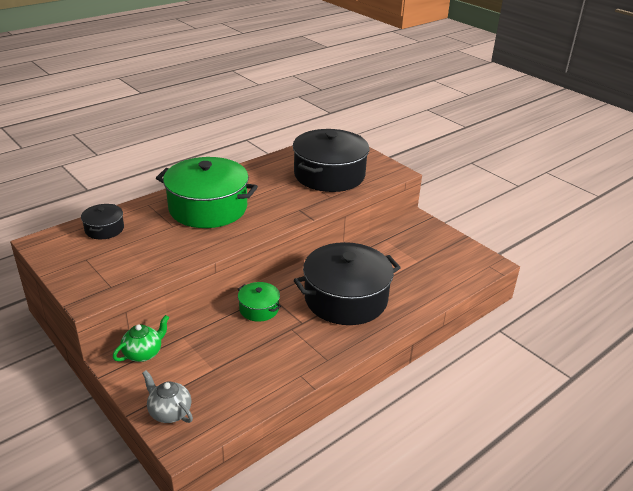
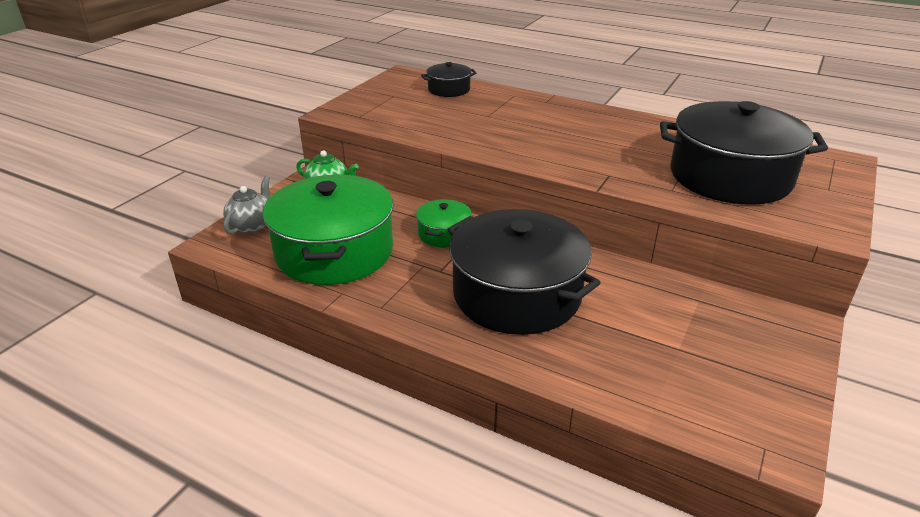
camera: 70 degrees right, 0 degrees up
(208, 208) = (543, 123): green pot -> green pot (334, 251)

